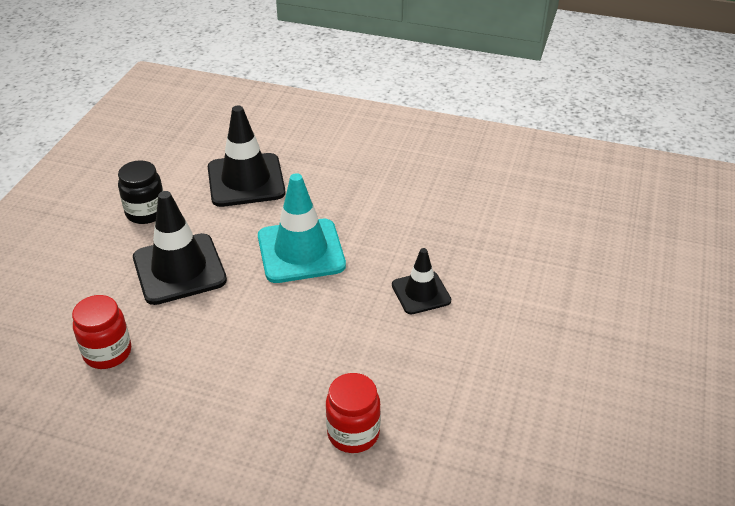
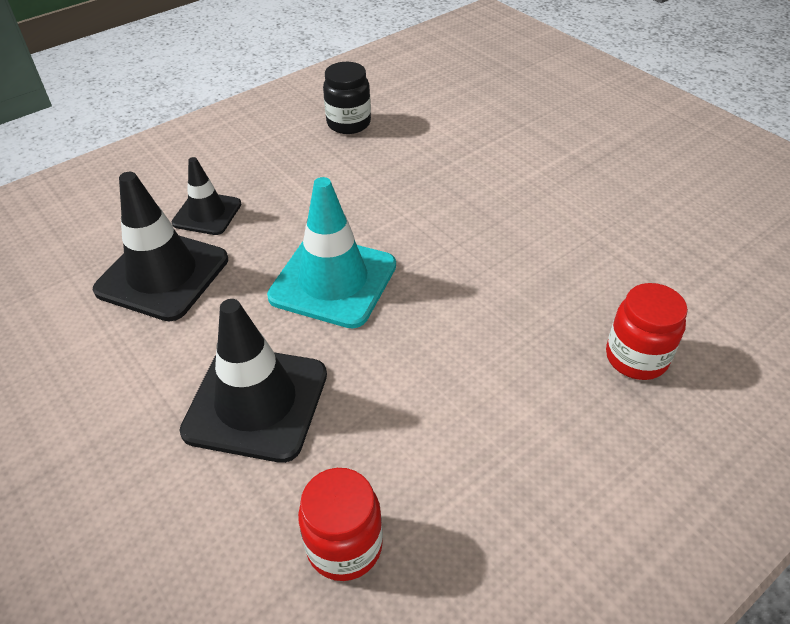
camera: 55 degrees left, 5 degrees up
(146, 212) = (110, 394): black jar -> black jar (349, 123)
(421, 293) = (476, 224): black traffic cone -> black traffic cone (207, 213)

